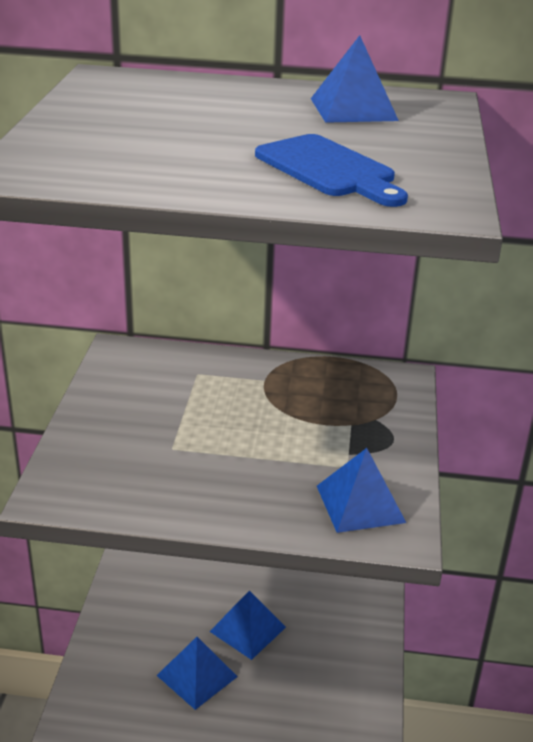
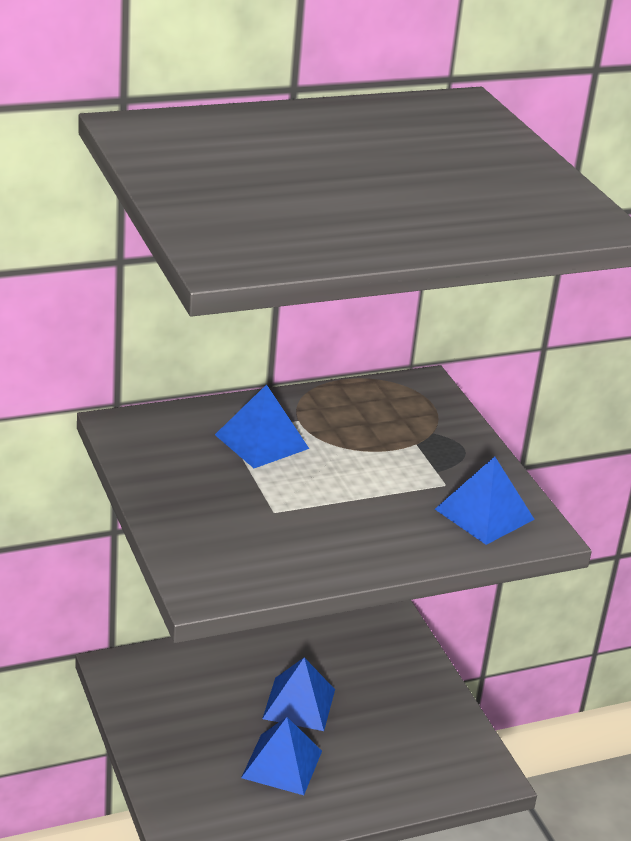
camera: 30 degrees left, 0 degrees up
(329, 169) = (470, 202): blue cutting board -> none
(353, 109) = (409, 128): blue pyramid -> blue pyramid (261, 441)

